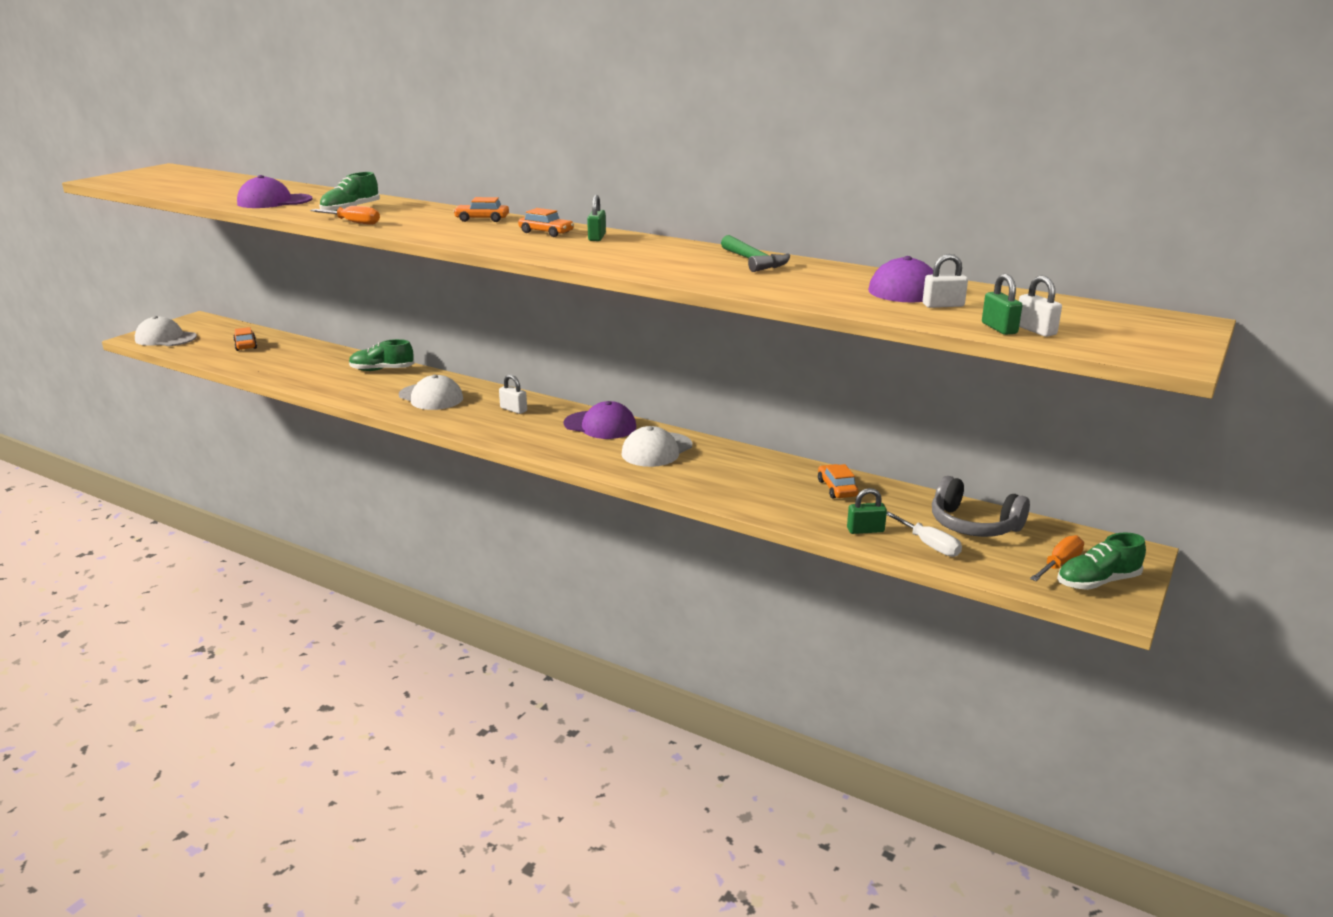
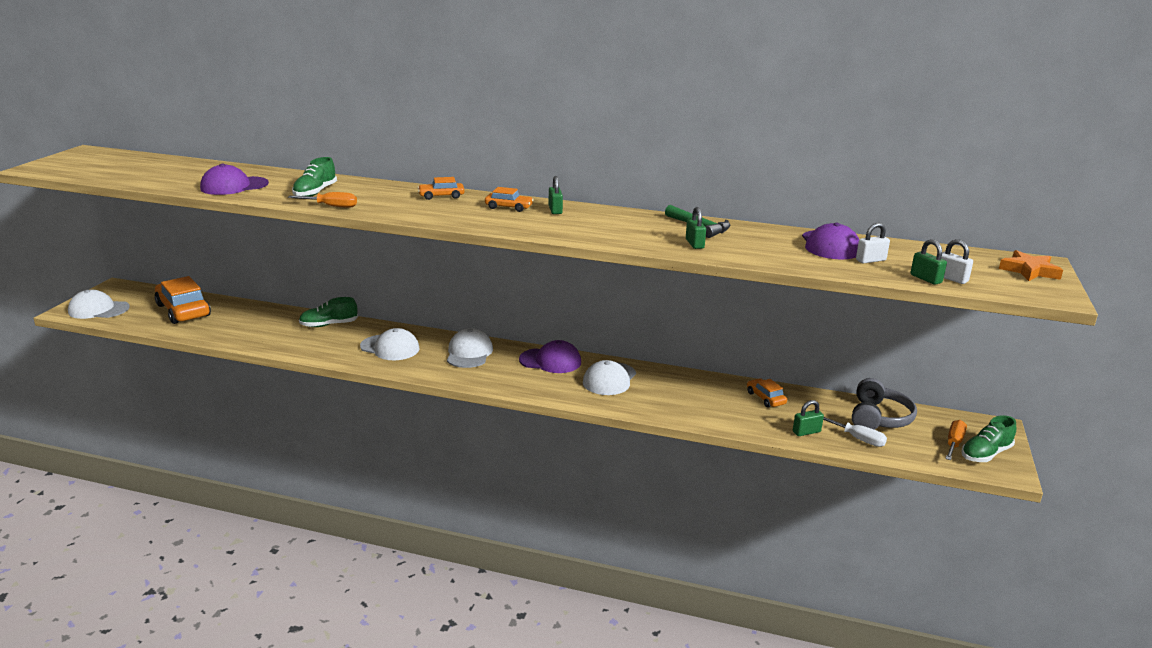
camera: 15 degrees left, 0 degrees up
(245, 345) = (183, 310): orange car -> orange car, size x2.02
(513, 409) = (469, 353): white padlock -> white cap
(729, 277) = (694, 244): none -> green padlock
(973, 525) = (878, 418): grey headphones -> grey headphones turned 90 degrees counterclockwise
(1160, 329) = (1029, 271): none -> orange star

